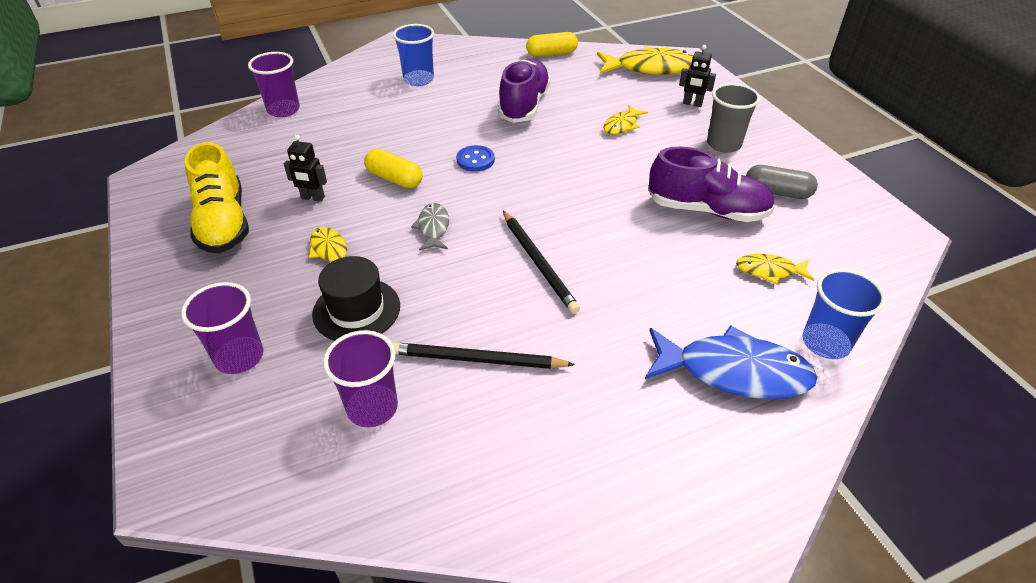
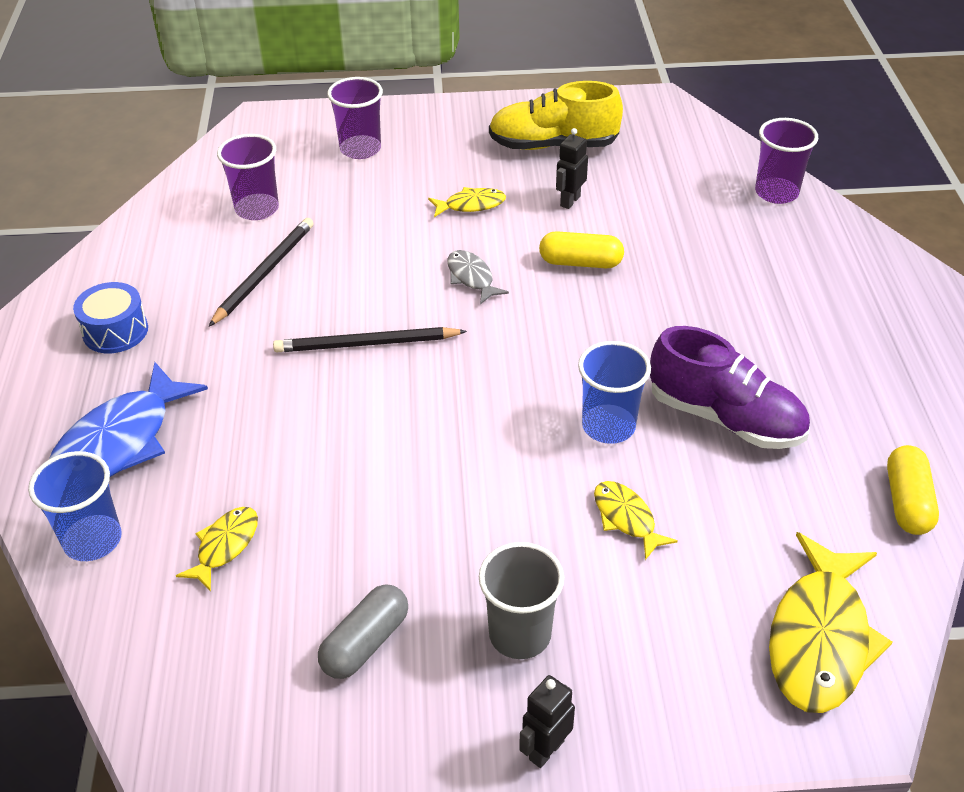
camera: 110 degrees right, 0 degrees up
(356, 310) = (376, 212): black hat -> none
(394, 179) = (580, 262): yellow capsule -> yellow capsule turned 45 degrees clockwise
(418, 79) = (836, 320): blue cup -> blue cup (608, 426)
(433, 228) = (471, 277): grey fish -> grey fish turned 135 degrees counterclockwise
(475, 160) = (593, 336): blue button -> none
(613, 445) = (115, 331): none -> blue drum
(692, 104) = (665, 648): black robot -> black robot (546, 750)
(707, 210) = (371, 535): purple shoe -> none

